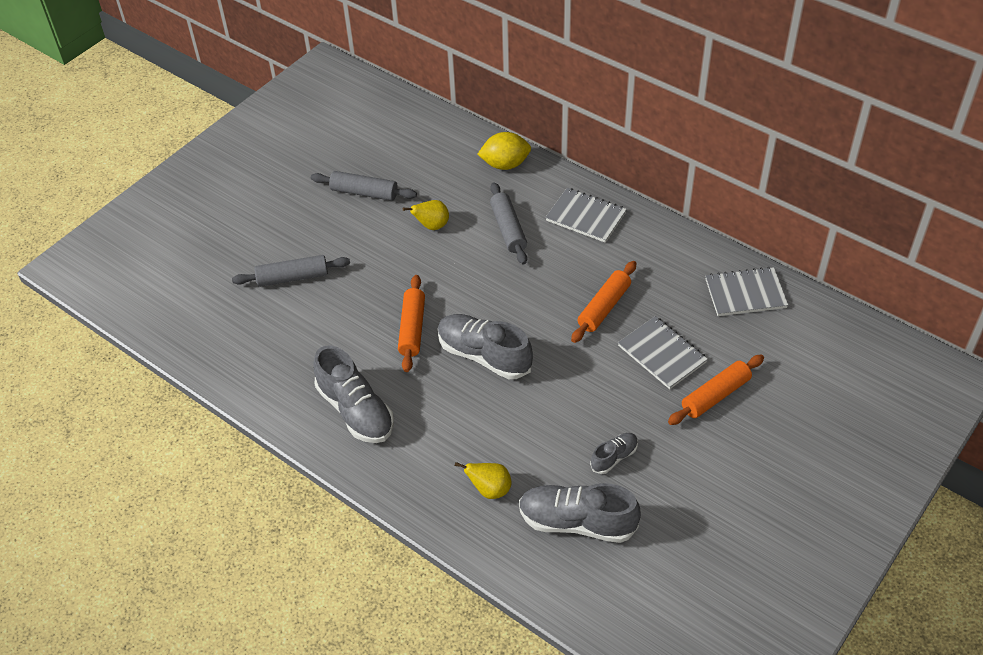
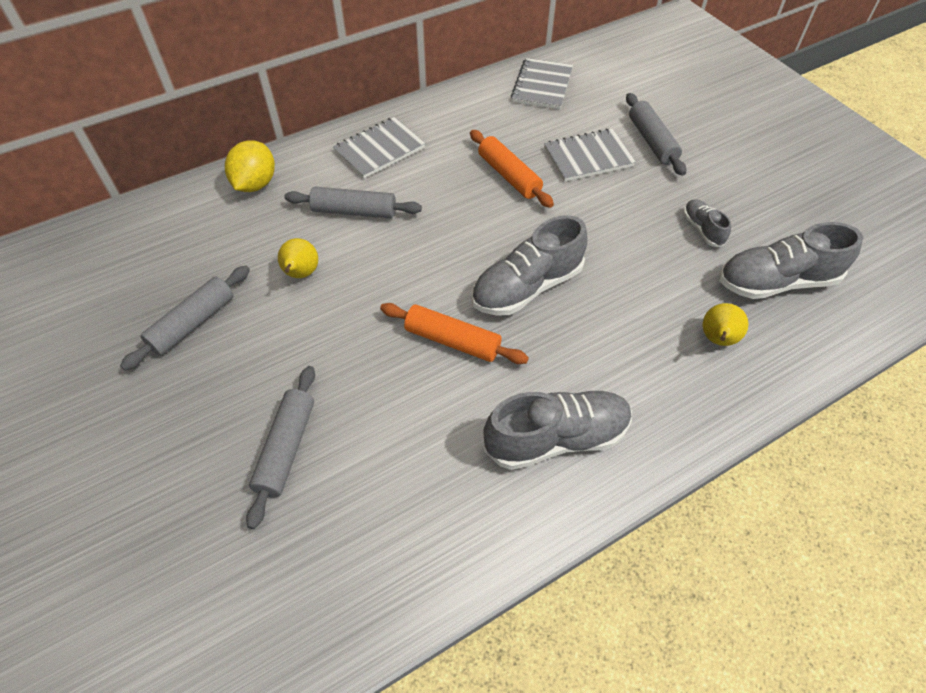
camera: 70 degrees left, 5 degrees up
(577, 522) = (776, 282): grey shoe -> grey shoe turned 45 degrees clockwise
(715, 395) = (652, 141): orange rolling pin -> grey rolling pin

